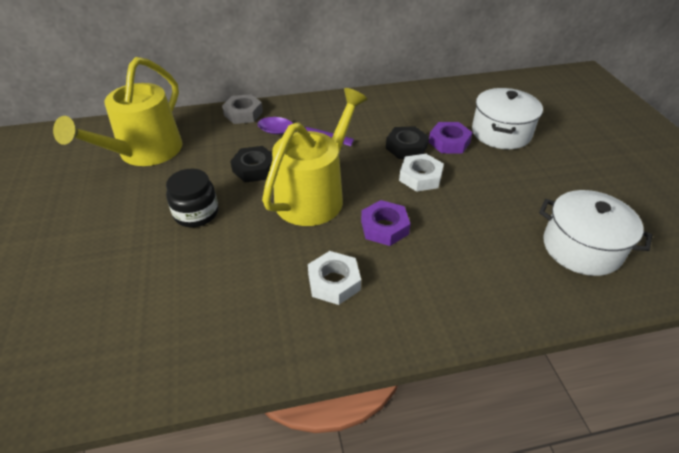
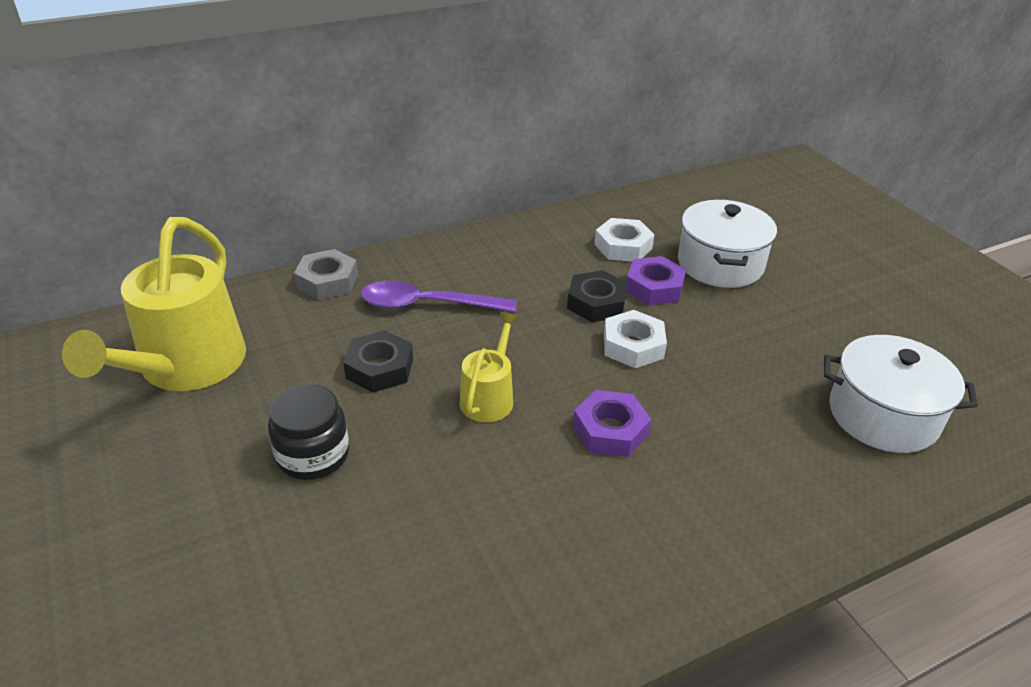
camera: 15 degrees left, 5 degrees down
(314, 195) = (489, 397): yellow watering can -> yellow watering can, size x0.51
(334, 282) = (568, 526): white nut -> white nut (623, 246)

